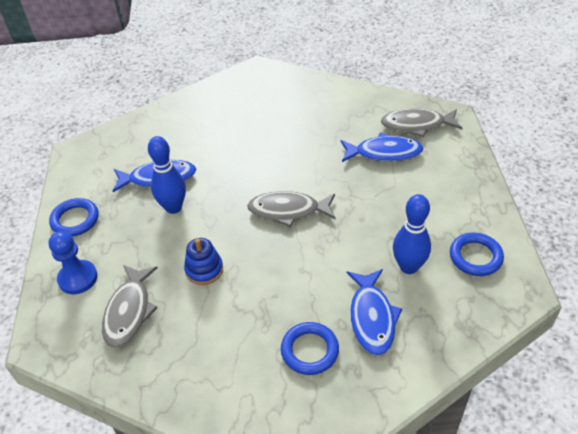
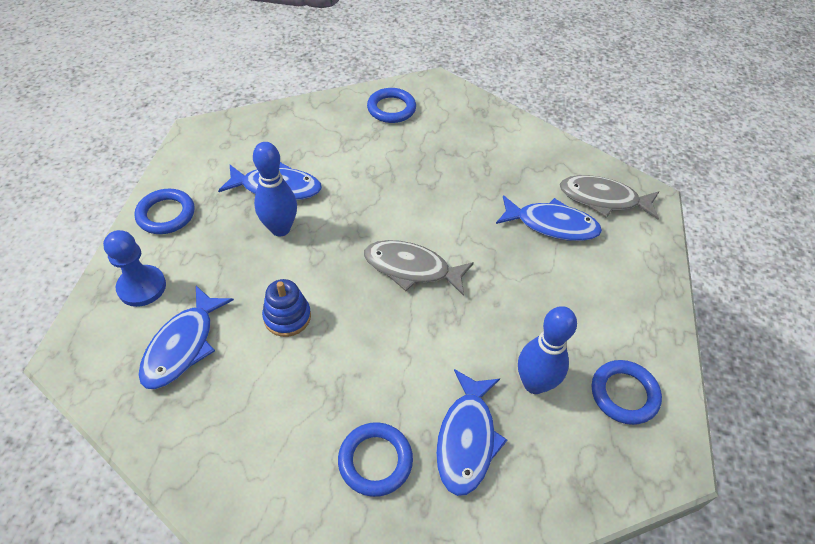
camera: 10 degrees right, 5 degrees up
(129, 311) = (183, 345): grey fish -> blue fish
(229, 96) = (391, 109): none -> blue ring

